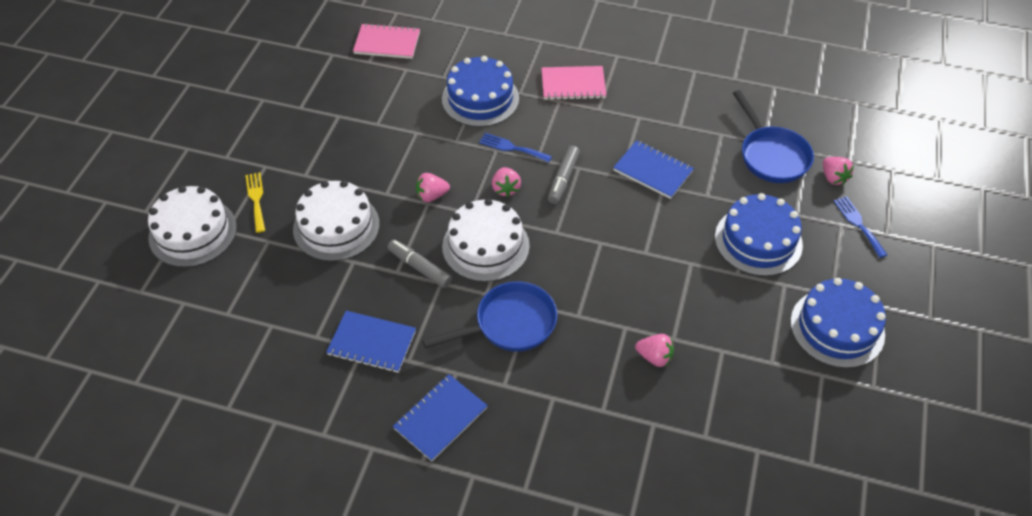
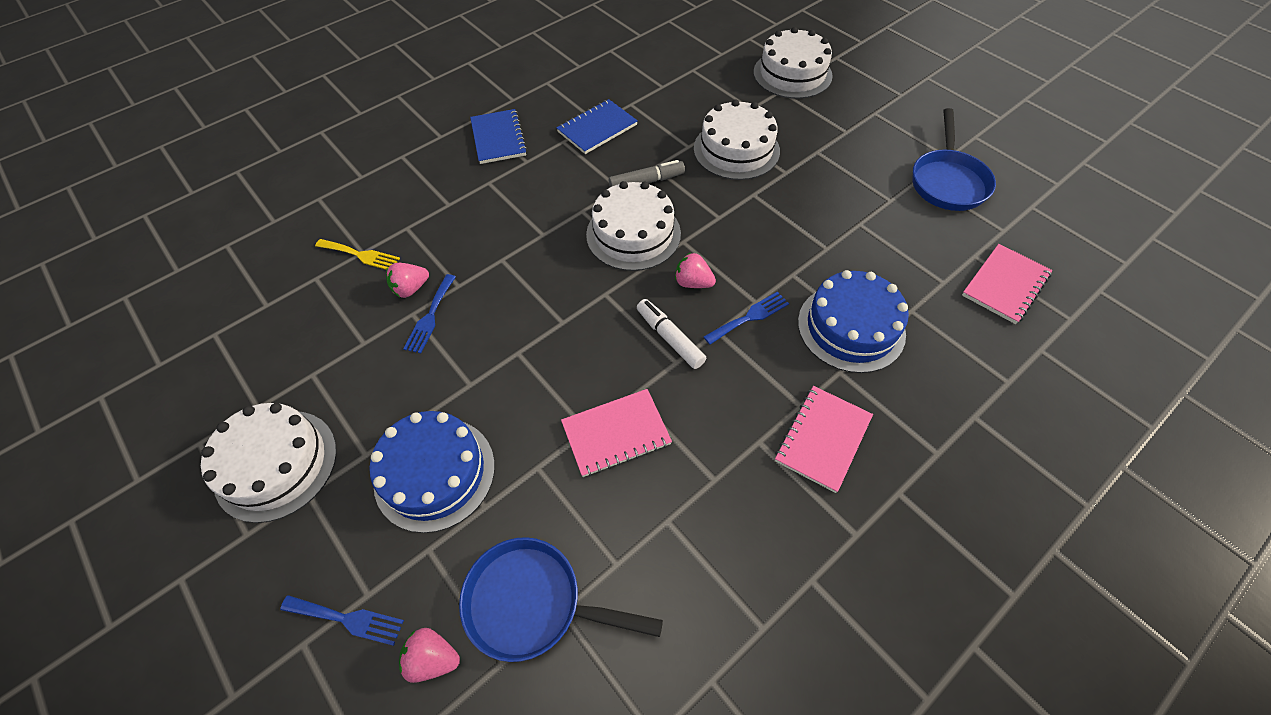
camera: 125 degrees right, 5 degrees up
(256, 199) = (805, 115): yellow fork -> yellow fork (361, 255)
(431, 196) = (726, 223): pink strawberry -> none
(509, 324) = (537, 211): blue pan -> blue pan (947, 181)
(563, 179) = (670, 338): grey marker -> white marker
(653, 171) = (616, 433): blue notebook -> pink notebook
(665, 325) = (430, 317): none -> blue fork
(837, 328) = (276, 464): blue cake -> white cake

